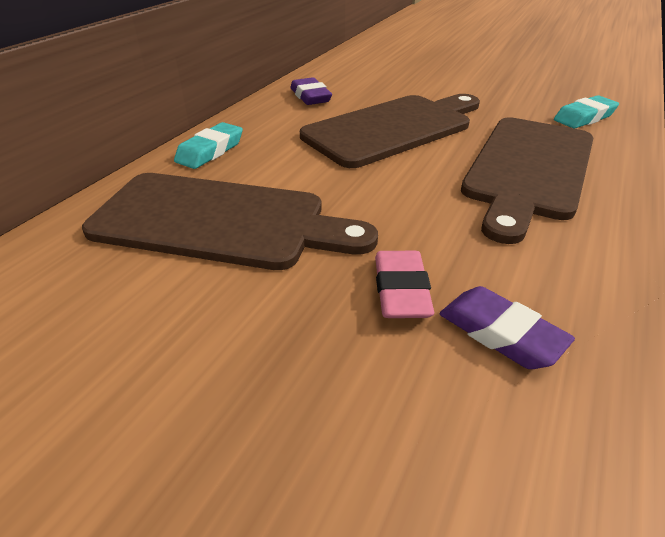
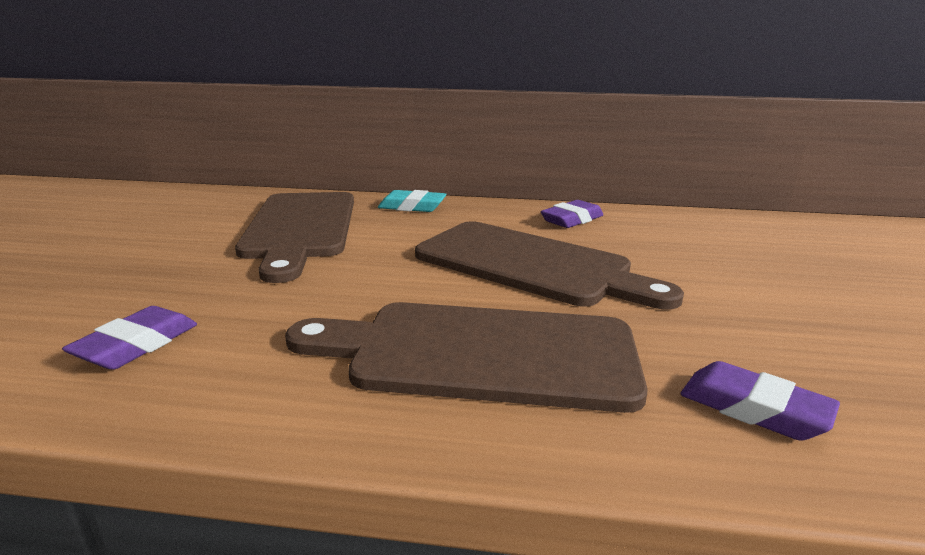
camera: 70 degrees right, 15 degrees down
(401, 290) = (205, 299): pink eraser -> none
(584, 117) = (753, 409): turquoise eraser -> purple eraser

